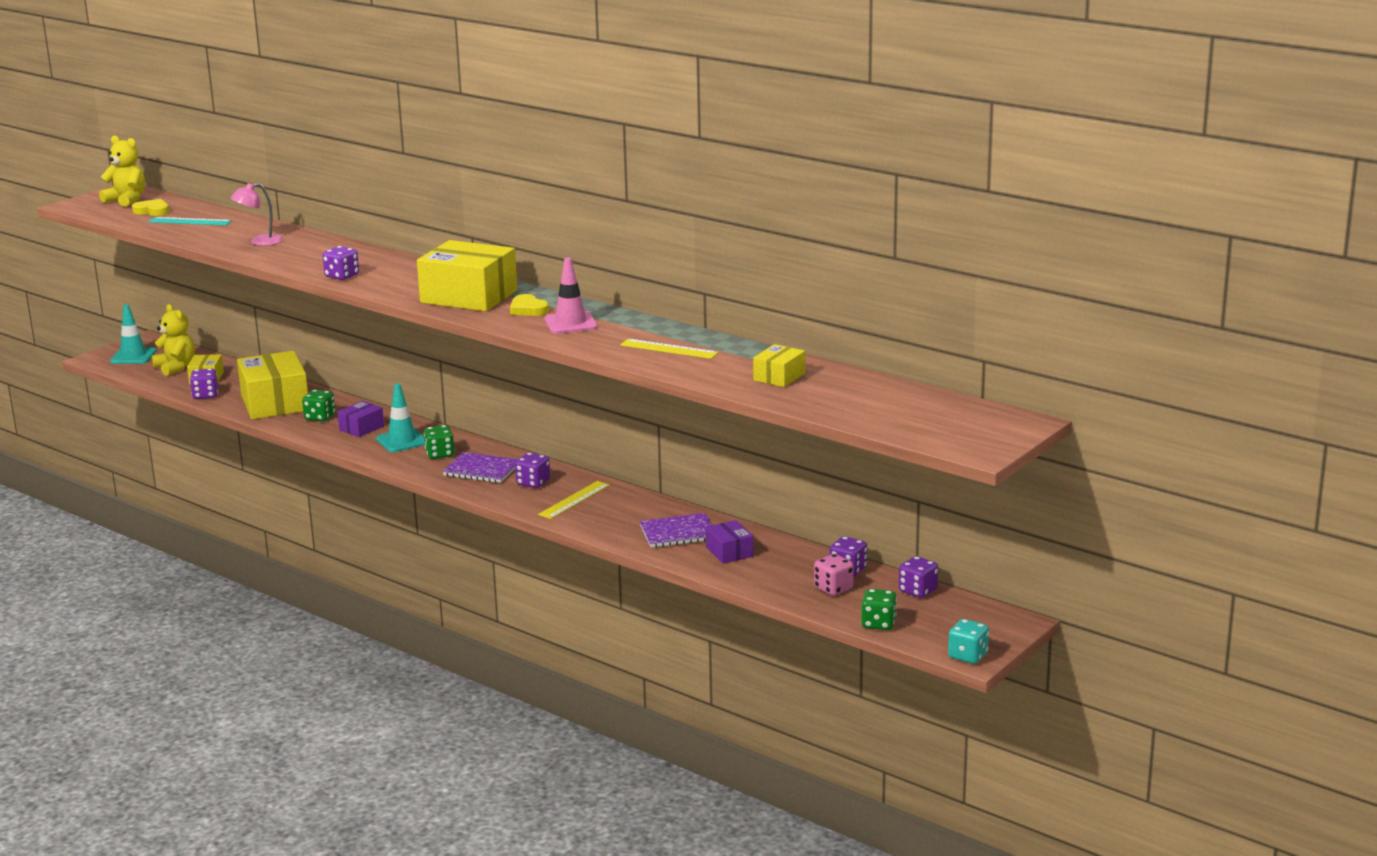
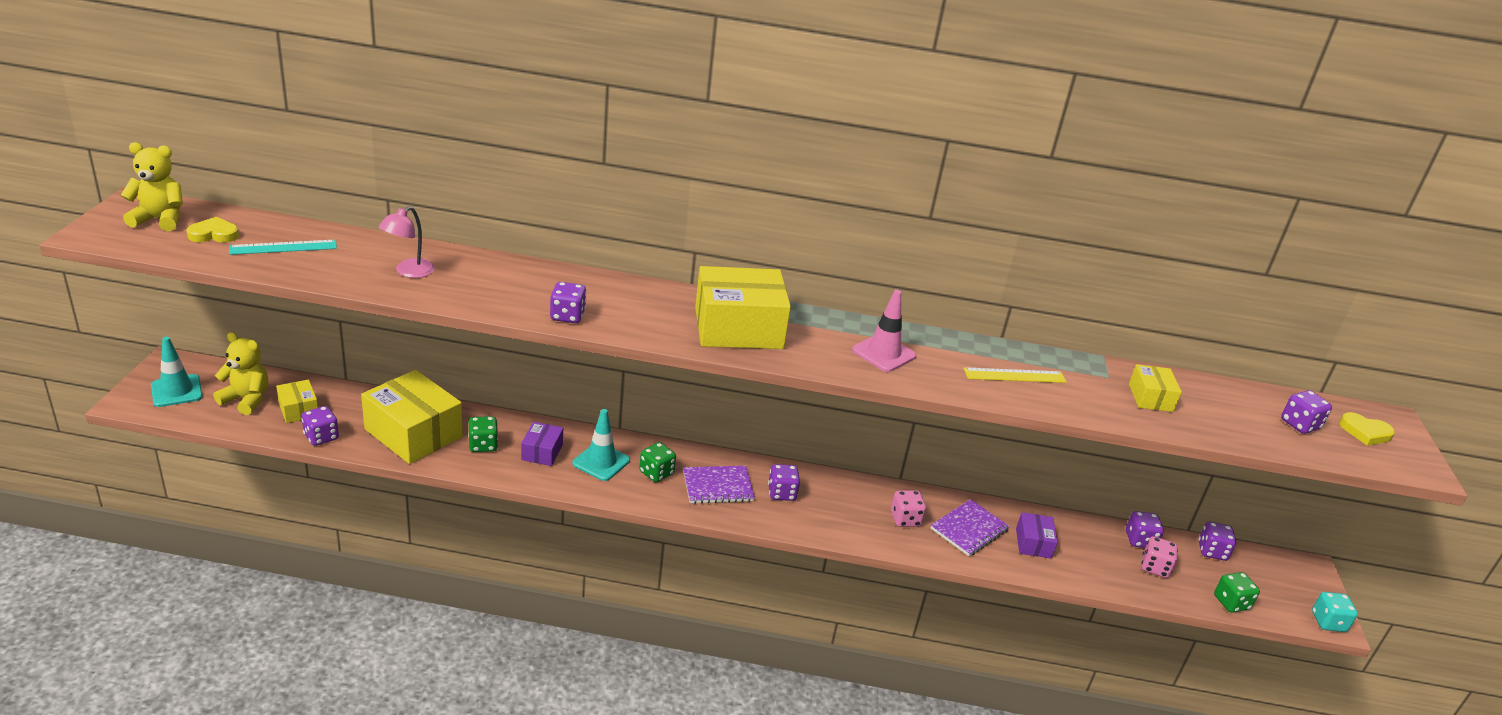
camera: 35 degrees left, 10 degrees up
(528, 309) = (819, 338): yellow heart -> yellow heart (1365, 432)
(574, 500) = (840, 507): yellow ruler -> none
(625, 516) = (905, 519): none -> pink dice
(729, 552) = (1033, 543): purple box -> purple box turned 60 degrees clockwise
(905, 411) = (1300, 424): none -> purple dice

